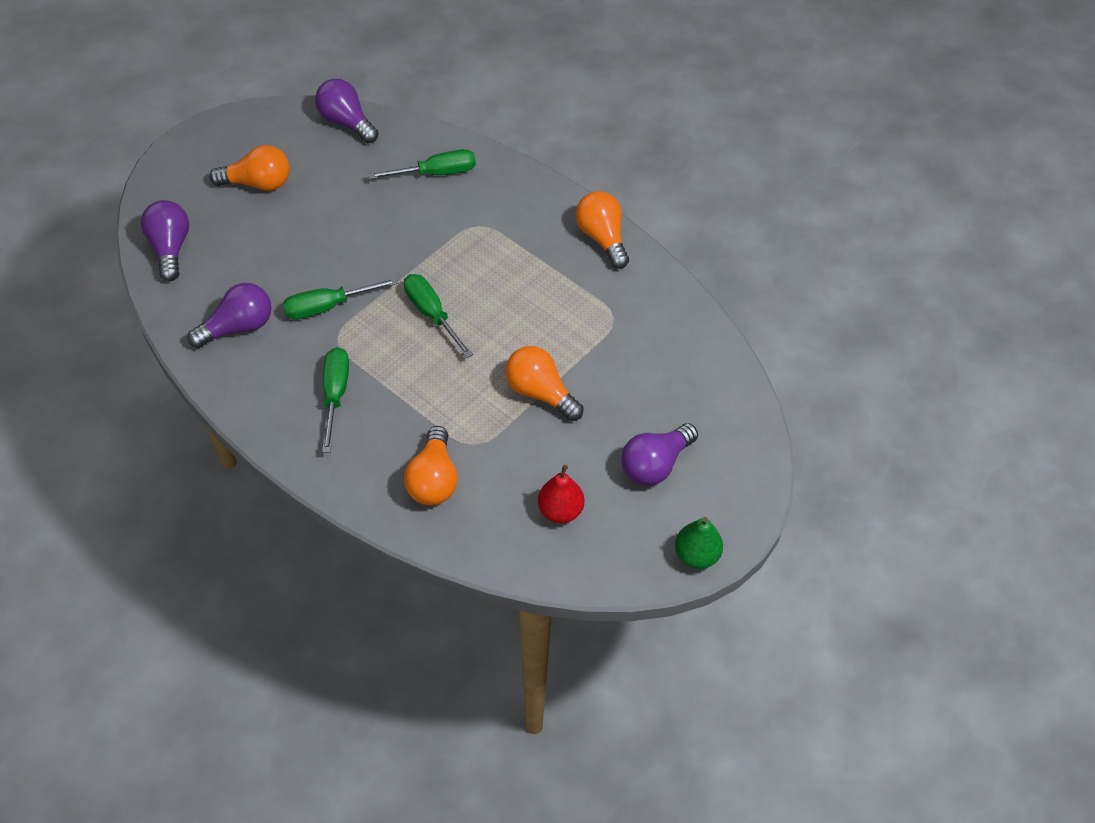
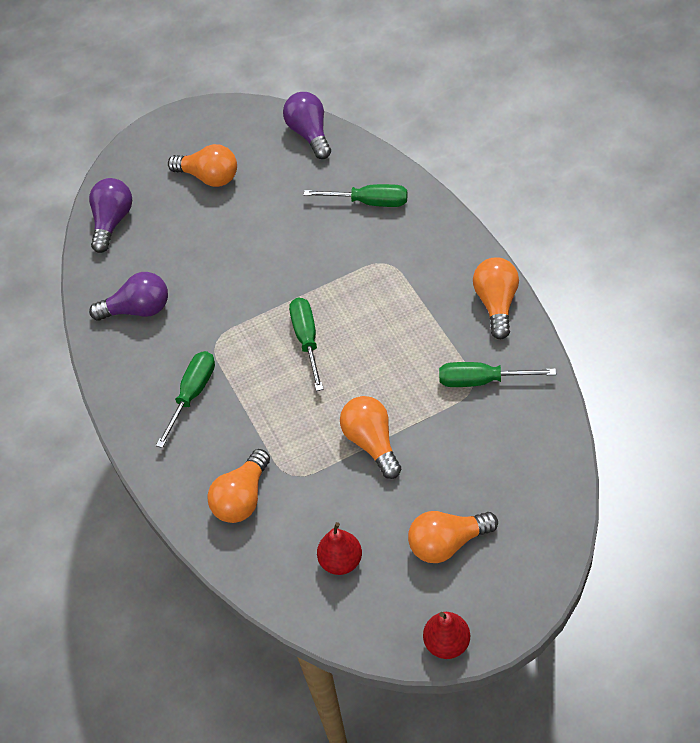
camera: 30 degrees right, 0 degrees up
(327, 307) = (220, 309): green screwdriver -> green screwdriver (481, 381)
(655, 465) = (447, 543): purple light bulb -> orange light bulb
(696, 555) = (447, 643): green pear -> red pear

